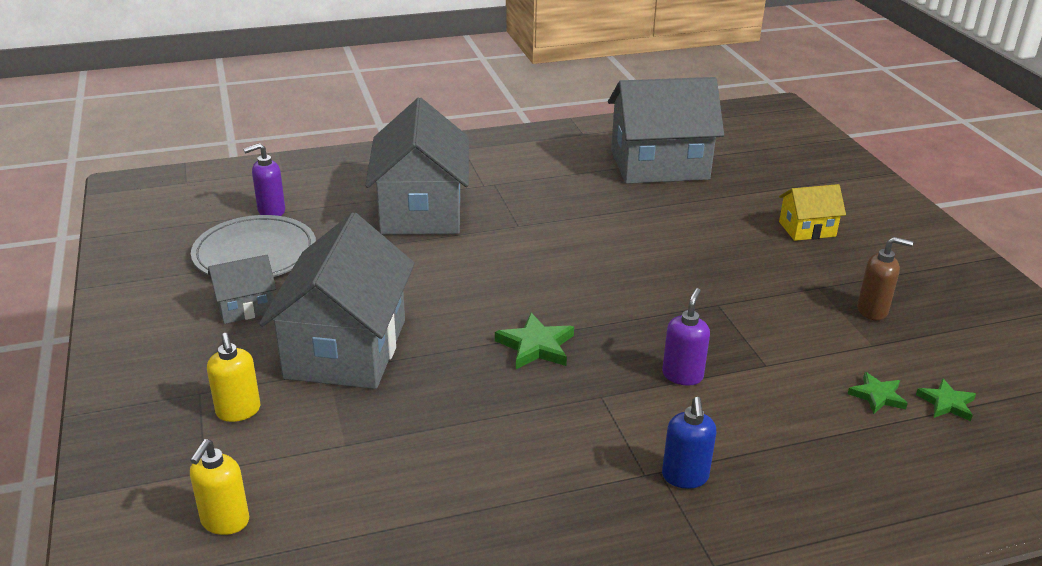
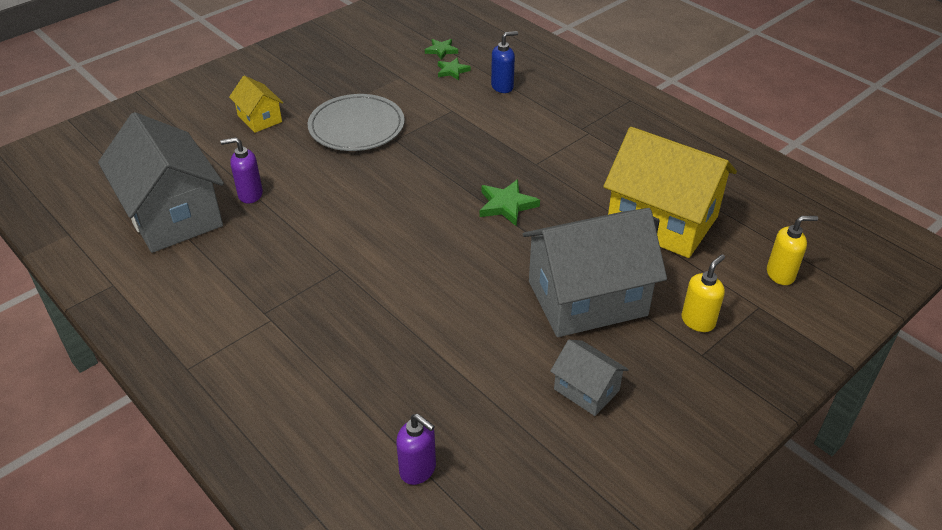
camera: 115 degrees left, 10 degrees up
(255, 253) = (504, 434): grey plate -> grey plate (356, 126)
(408, 460) = (662, 221): none -> yellow house
(421, 210) = (348, 345): grey house -> none
(682, 375) = (488, 138): purple soap dispenser -> purple soap dispenser (250, 194)
(685, 477) = (578, 119): blue soap dispenser -> blue soap dispenser (502, 87)
(872, 310) = (360, 81): brown soap dispenser -> none

